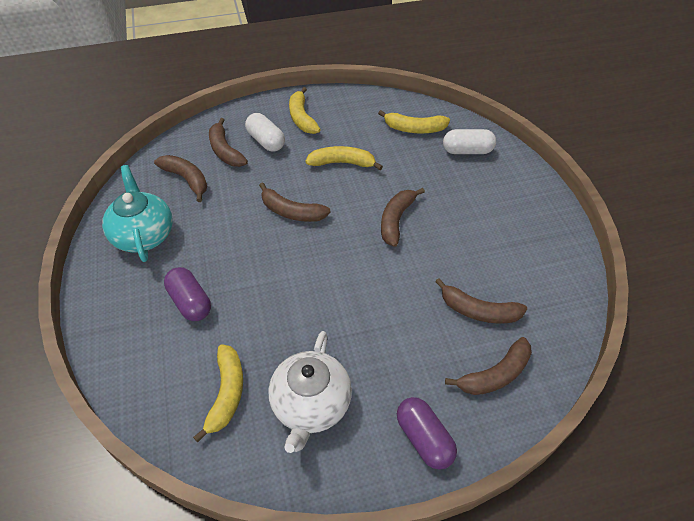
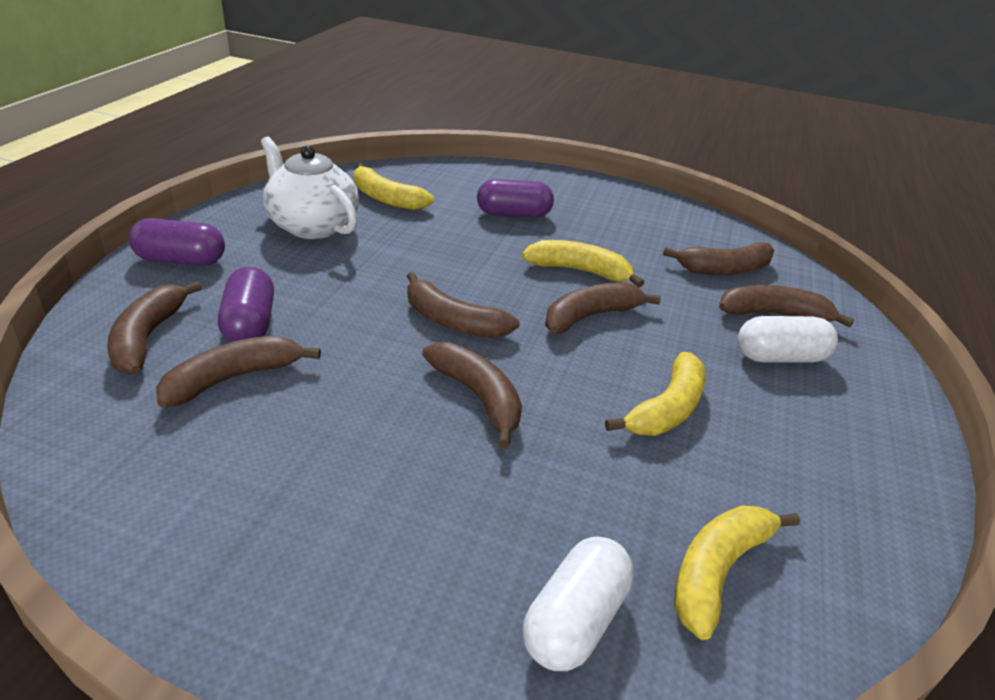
camera: 120 degrees right, 15 degrees down
(144, 235) = (640, 220): turquoise teapot -> none
(302, 118) = (836, 422): yellow banana -> yellow banana (579, 271)
(349, 260) = (453, 321): none -> brown banana
(439, 341) = (249, 324): none -> purple capsule

